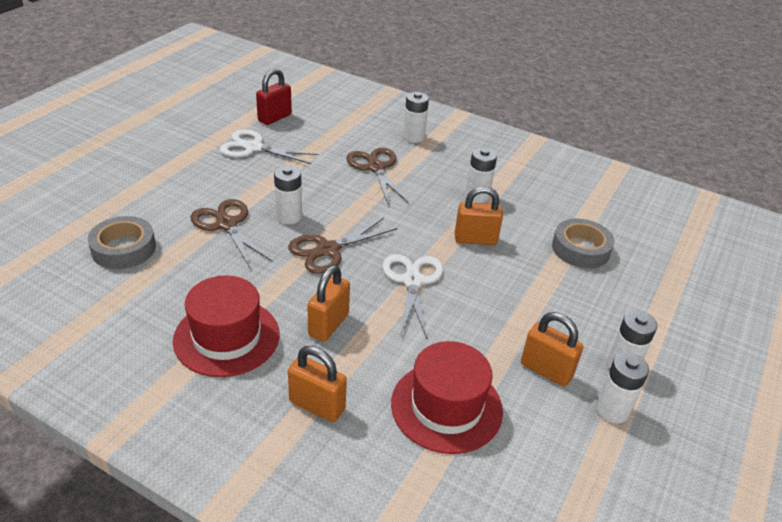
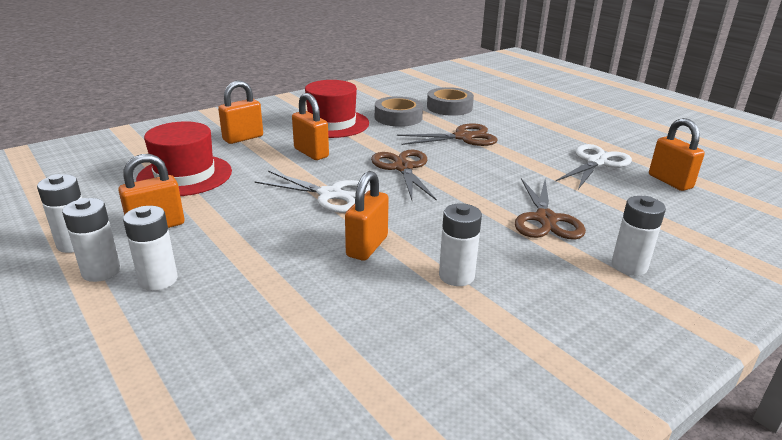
camera: 115 degrees right, 10 degrees down
(274, 118) = (670, 181): red padlock -> orange padlock
(289, 217) = (463, 160): white battery -> white battery (158, 280)
(375, 167) = (545, 219): brown scissors -> brown scissors turned 90 degrees clockwise
(580, 249) = (289, 325): grey tape -> grey tape (398, 117)

